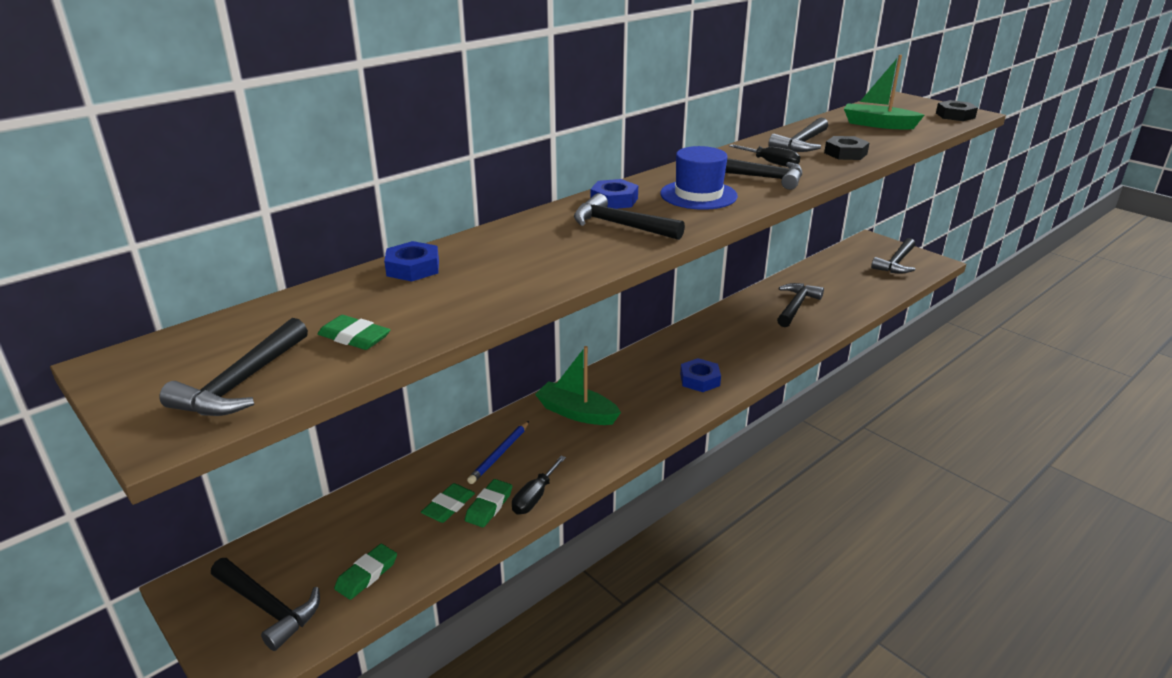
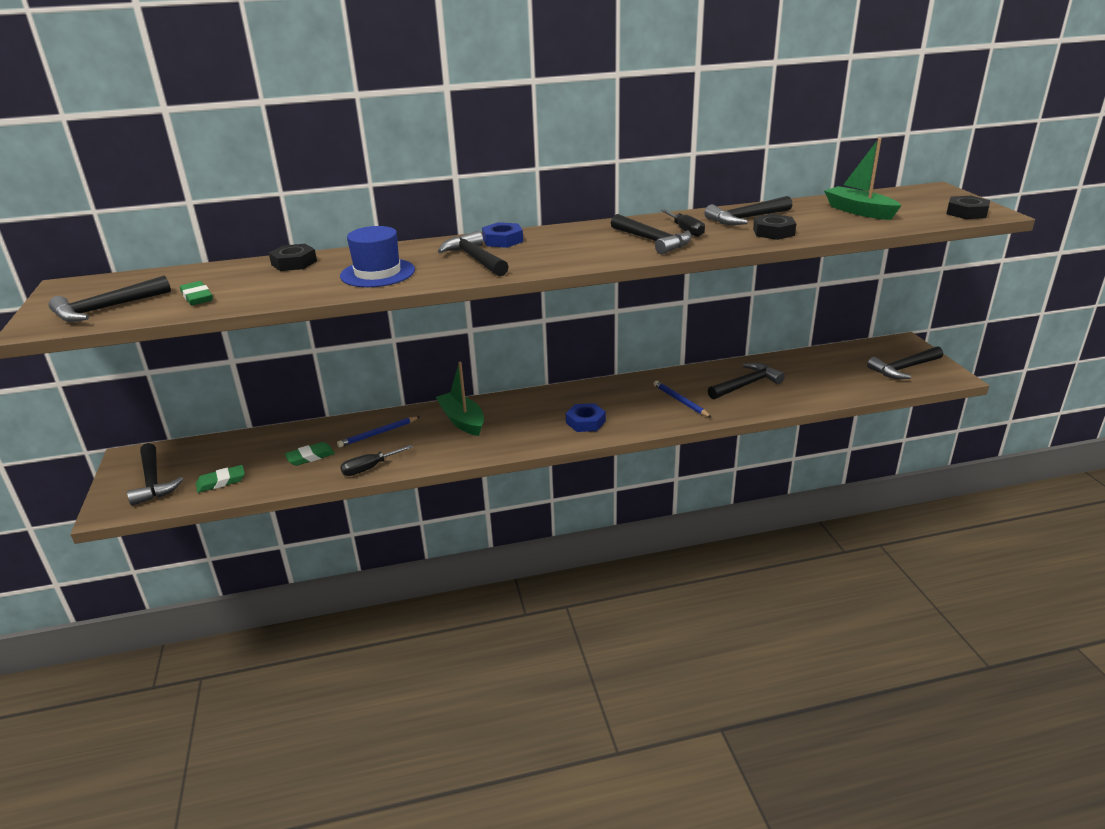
camera: 30 degrees right, 0 degrees up
(413, 268) = (294, 263): blue nut -> black nut
(489, 506) = (334, 465): green eraser -> none
(698, 195) = (575, 246): blue hat -> blue hat (377, 273)
(760, 336) = (680, 401): none -> blue pencil

